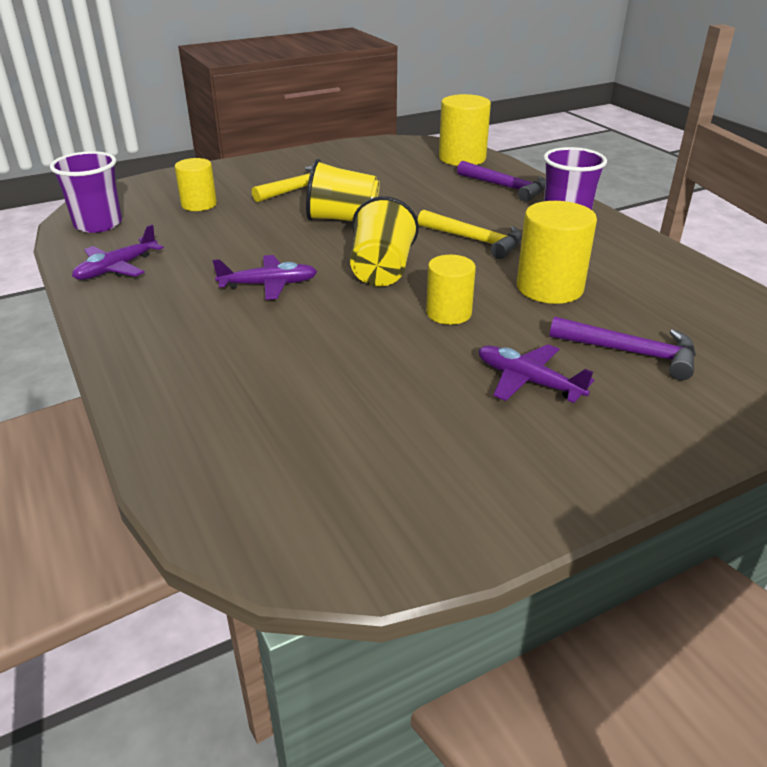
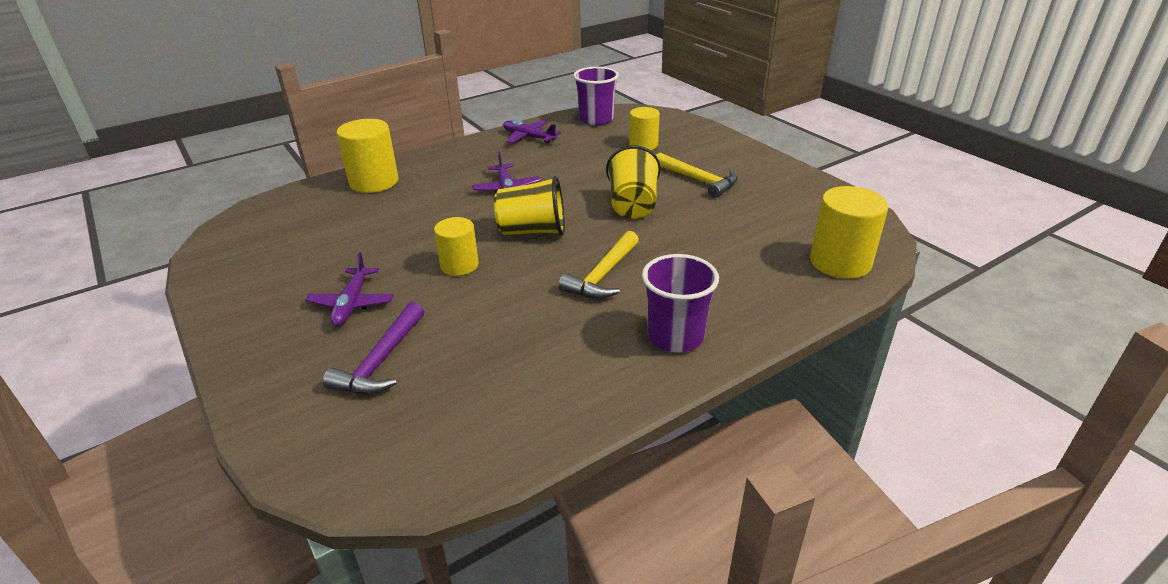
camera: 85 degrees right, 0 degrees up
(505, 187) = (758, 294): purple hammer -> none
(528, 381) = (352, 303): purple plane -> purple plane turned 150 degrees clockwise
(549, 288) = (504, 319): yellow cylinder -> yellow cylinder (374, 182)

